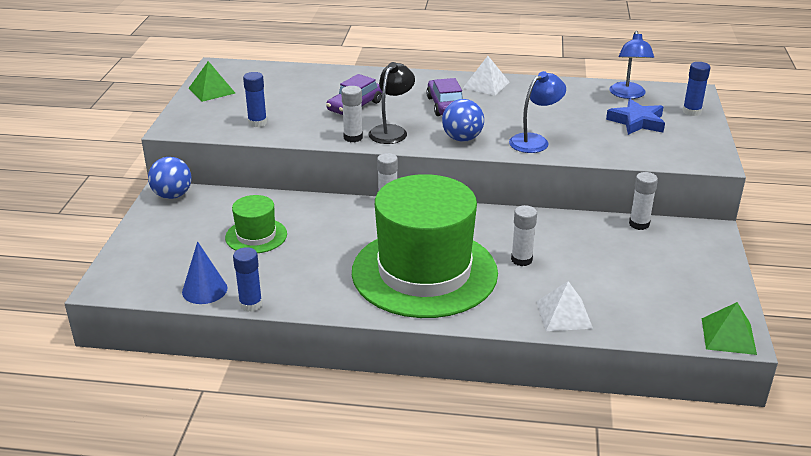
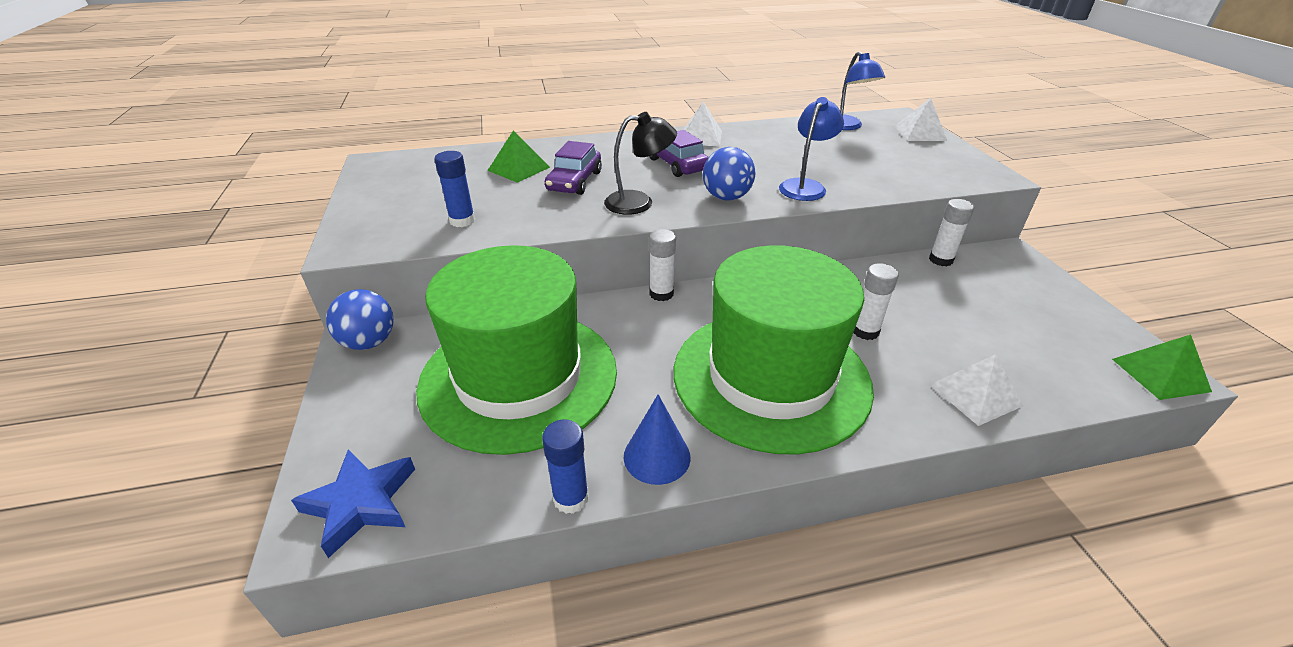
camera: 20 degrees left, 5 degrees up
(204, 290) = (485, 491): blue cone -> blue cone (657, 456)
(211, 90) = (378, 191): green pyramid -> green pyramid (518, 169)
(256, 236) = (519, 377): green hat -> green hat, size x2.25
(353, 137) = (598, 218): white glue stick -> none
(391, 131) = (639, 202): black lamp -> black lamp turned 75 degrees clockwise
(637, 122) = (883, 150): blue star -> blue star (361, 503)
(691, 111) = (920, 133): blue glue stick -> white pyramid

